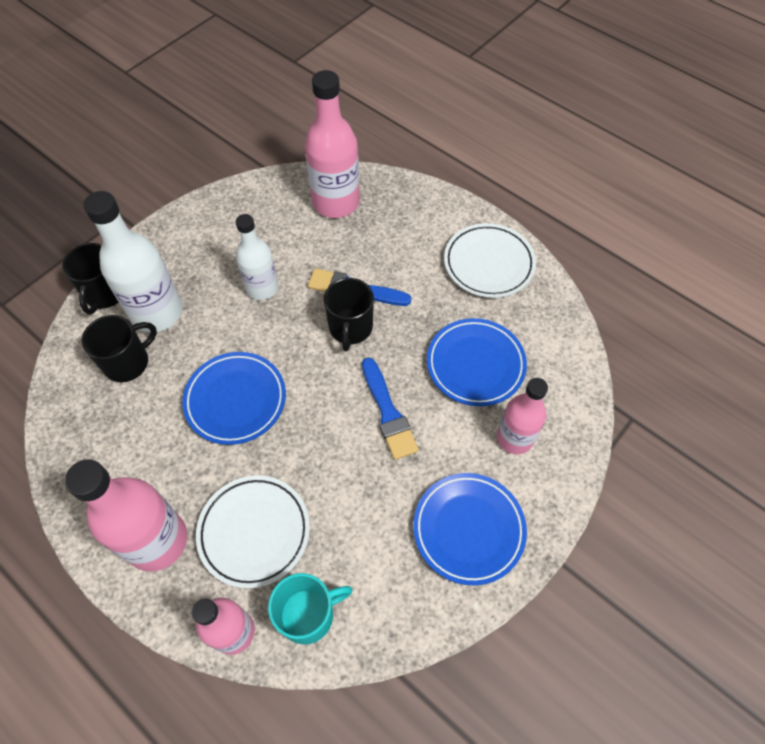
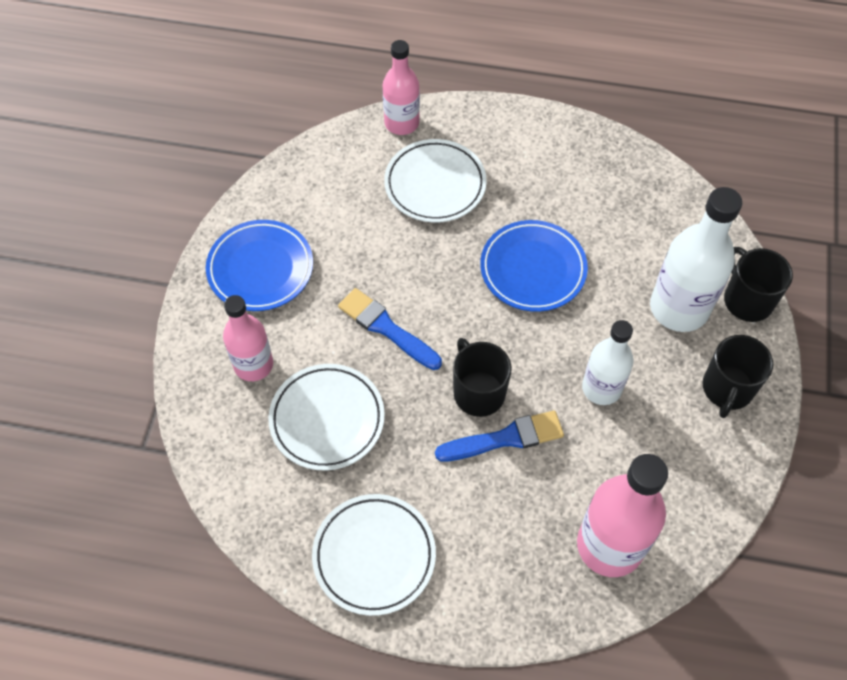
camera: 150 degrees right, 0 degrees up
(128, 362) = (658, 251): black mug -> black mug (727, 389)
(157, 541) = (504, 145): pink bottle -> none
(308, 614) = (355, 156): turquoise mug -> none
(475, 364) = (327, 419): blue plate -> white plate

